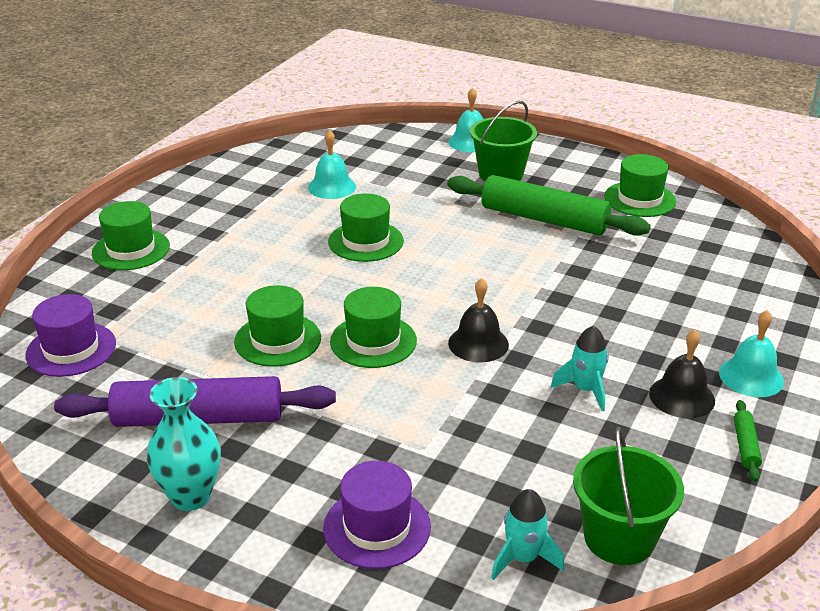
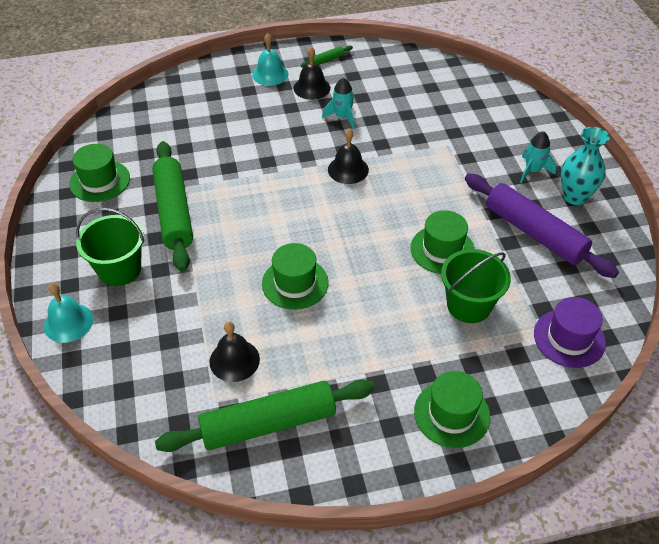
camera: 130 degrees left, 15 degrees up
(258, 179) = (268, 423): none -> green rolling pin
(332, 187) = (234, 360): turquoise bell -> black bell
(373, 341) = (395, 210): green hat -> none
(377, 527) = (508, 132): purple hat -> none
(523, 558) = (468, 88): turquoise rocket -> turquoise rocket (532, 171)
(619, 538) = (425, 71): green bucket -> green bucket (469, 305)

